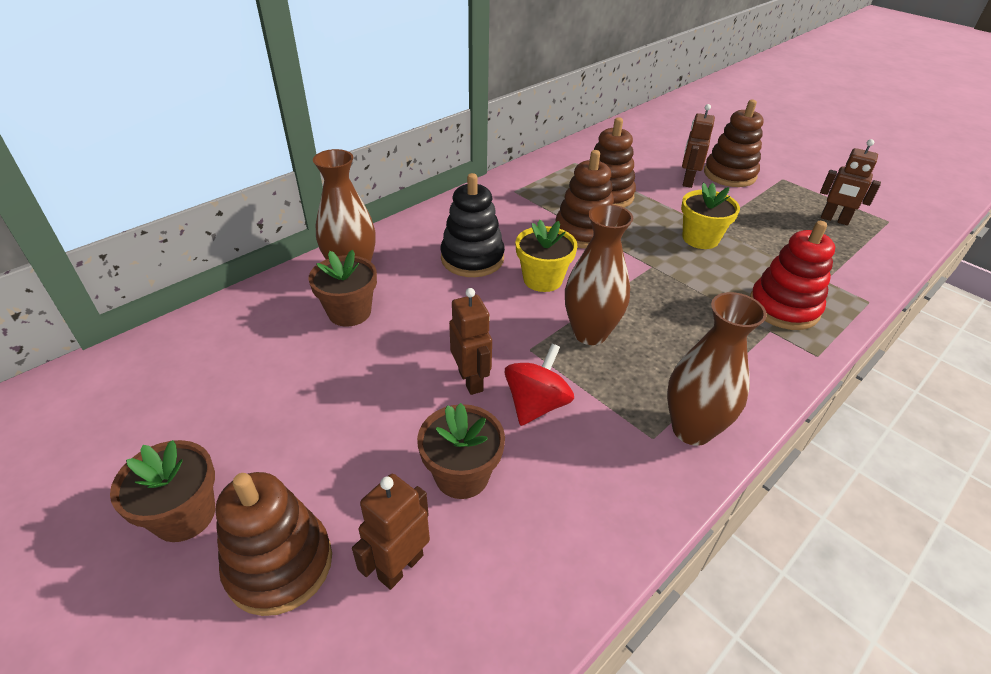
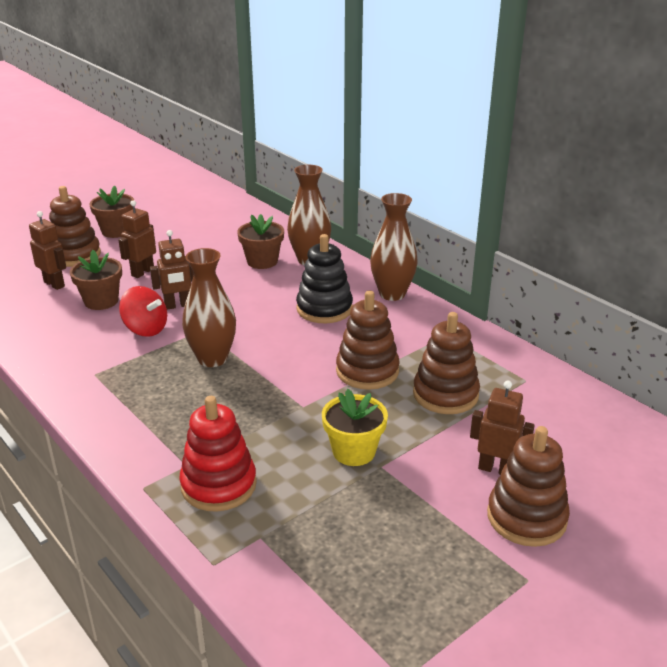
camera: 95 degrees right, 10 degrees down
(542, 279) = (289, 341): yellow flower pot -> none
(692, 429) = (93, 393): brown vase -> brown vase (392, 294)
(834, 220) = (403, 601): brown robot -> brown robot (142, 272)

